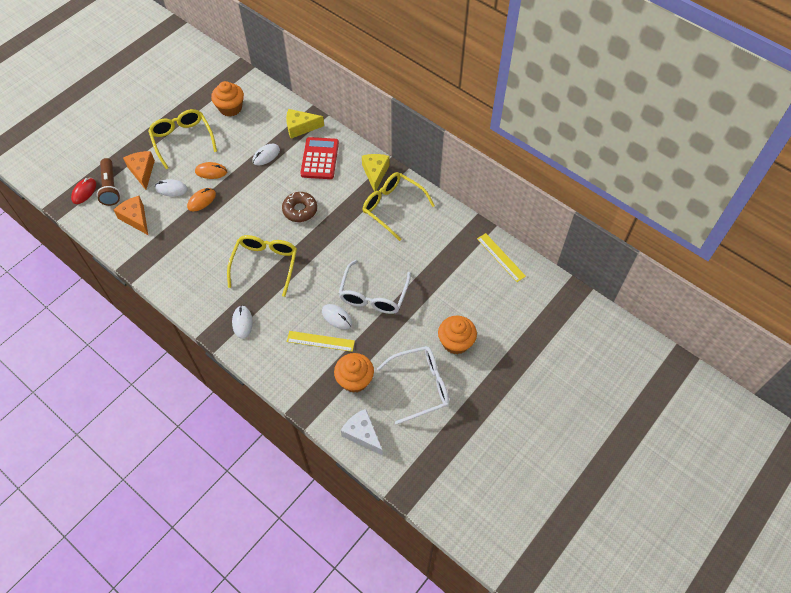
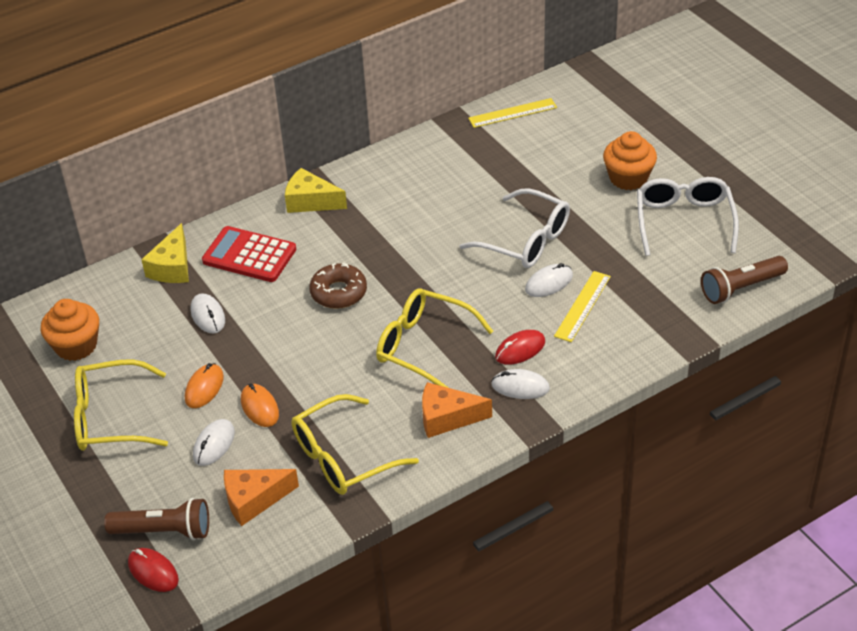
camera: 70 degrees left, 15 degrees down
(142, 171) = (152, 481): orange cheese -> orange cheese (447, 418)
(273, 315) = (520, 349): none -> red mouse
(354, 380) = (656, 282): orange cupcake -> none
(362, 434) = (741, 288): white cheese -> brown flashlight
(392, 207) = (381, 195): yellow glasses -> yellow glasses (342, 457)

